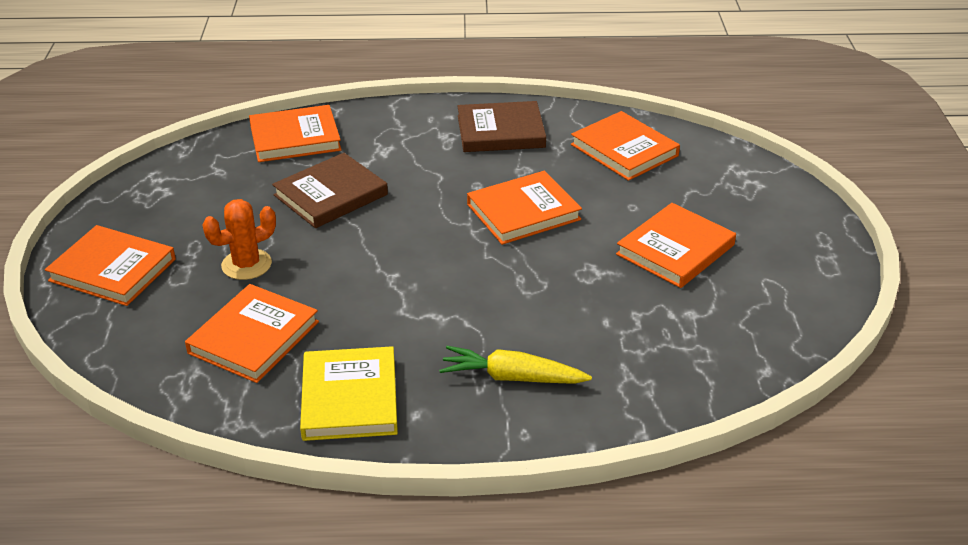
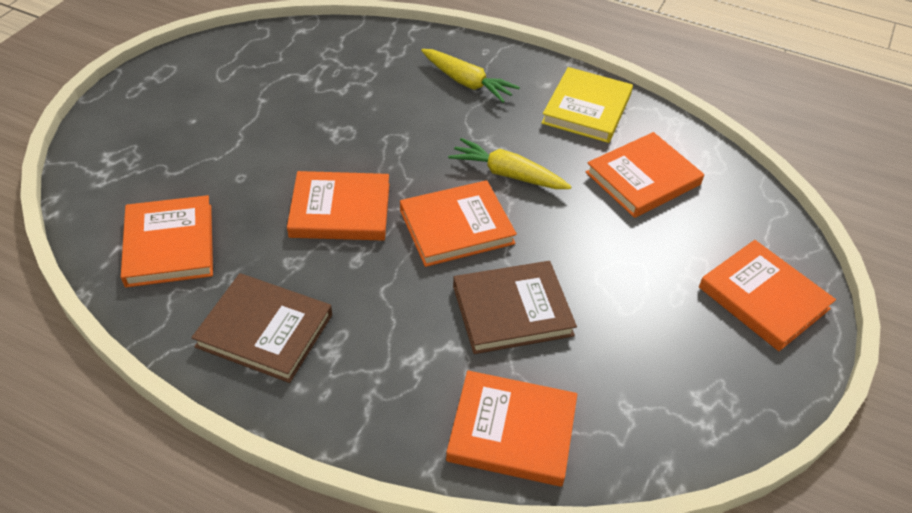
camera: 155 degrees left, 10 degrees up
(246, 264) = (629, 253): orange cactus -> none
(397, 292) = (508, 174): none -> yellow carrot
(675, 250) = (255, 125): orange book -> orange book (456, 227)

